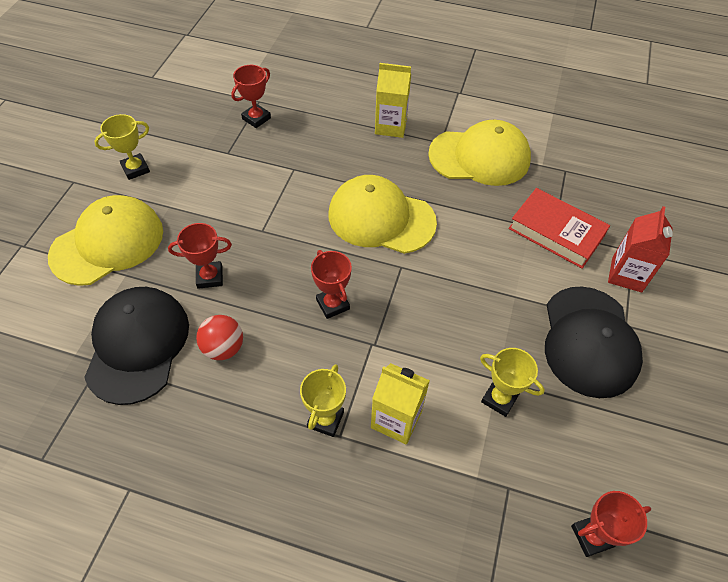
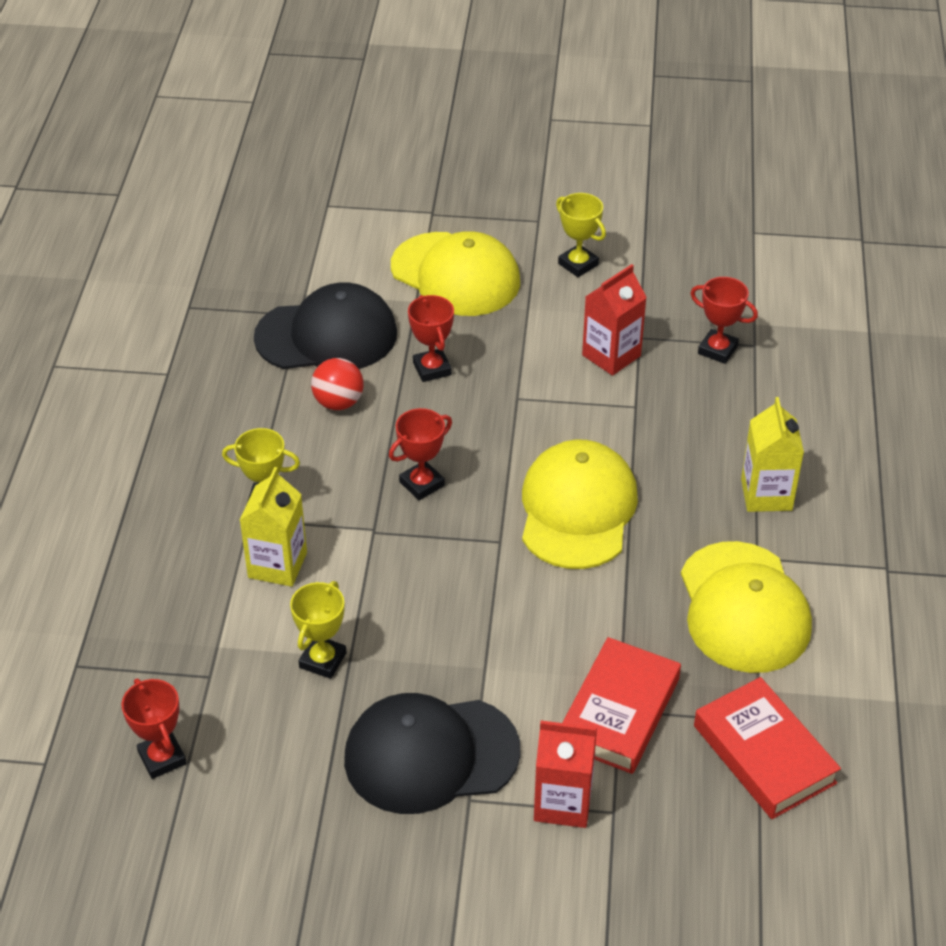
camera: 80 degrees right, 10 degrees down
(239, 171) = (611, 355): none -> red carton
(589, 173) = (764, 754): none -> red book

